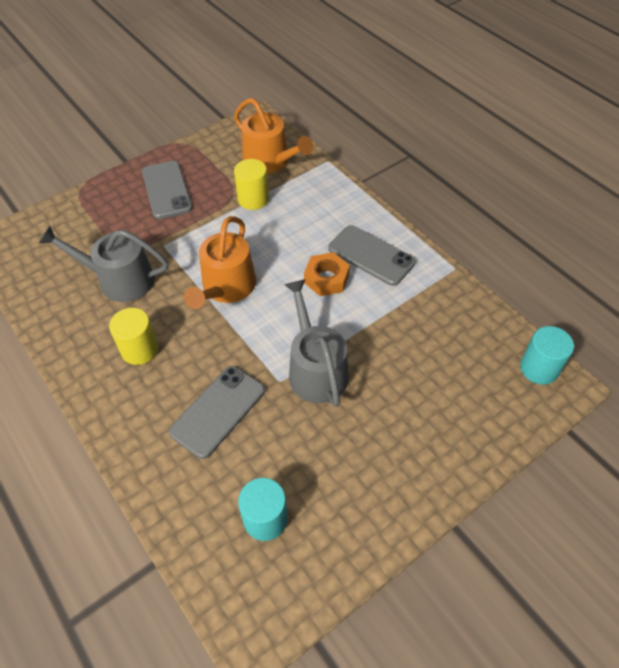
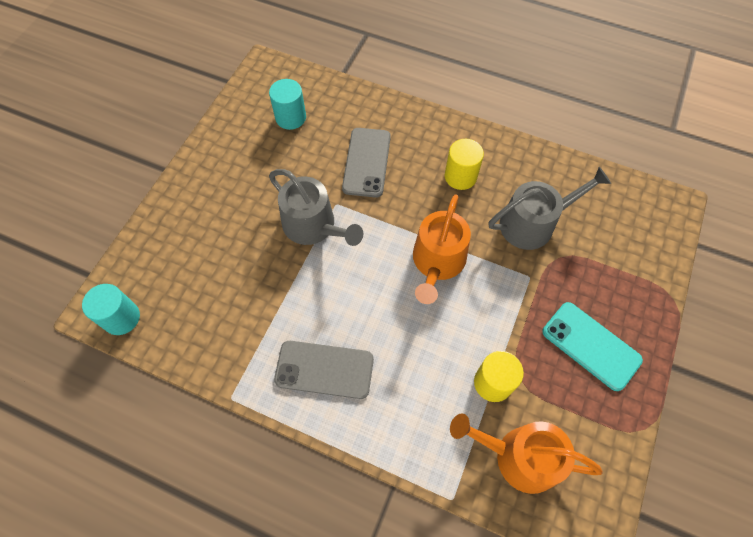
camera: 150 degrees right, 10 degrees up
(167, 190) = (591, 346): grey phone -> turquoise phone
(226, 287) = (437, 262): orange watering can -> orange watering can turned 150 degrees counterclockwise
(326, 278) = (353, 318): orange nut -> none

